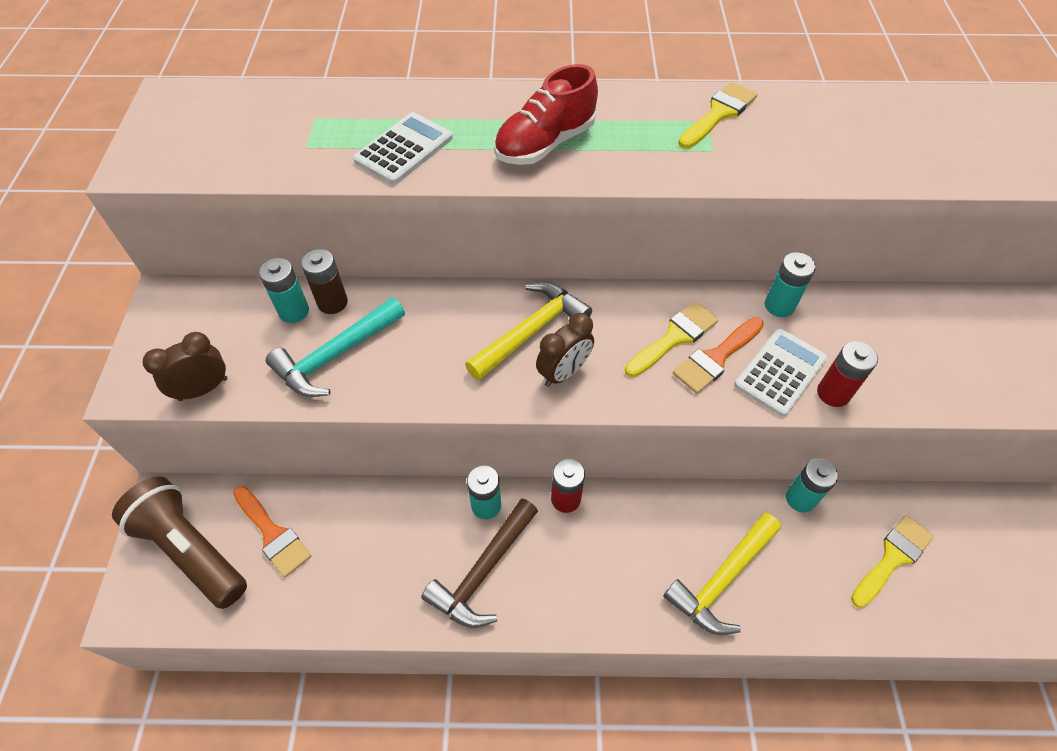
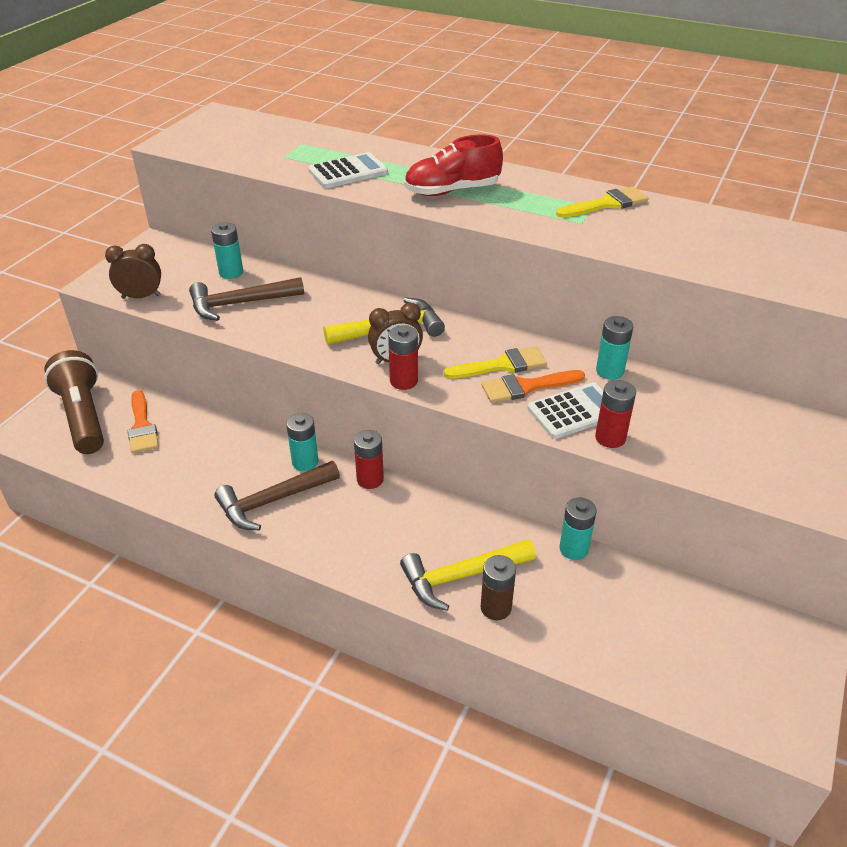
camera: 25 degrees right, 15 degrees down
(332, 302) = (261, 275): brown battery -> brown battery (495, 608)
(336, 355) = (240, 303): turquoise hammer -> brown hammer
(590, 399) = (404, 381): none -> red battery
(892, 558) = (630, 620): yellow brush -> none

